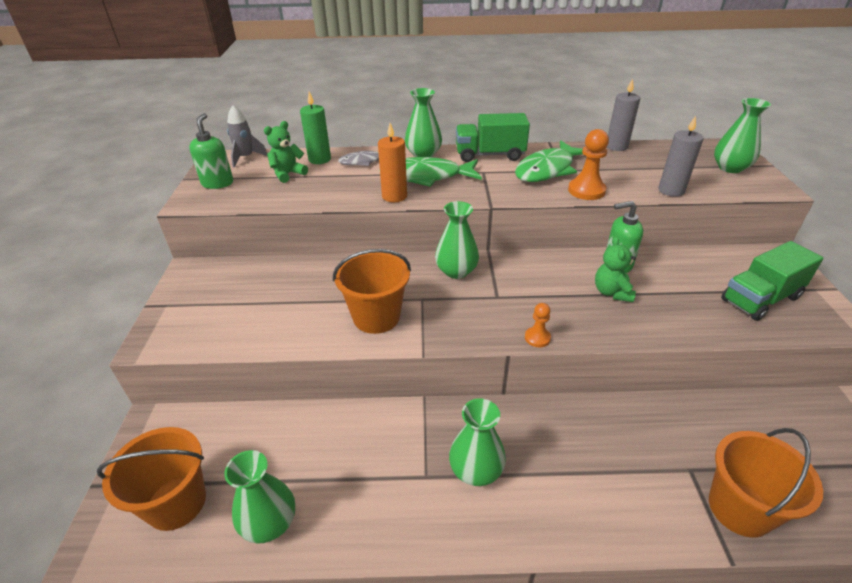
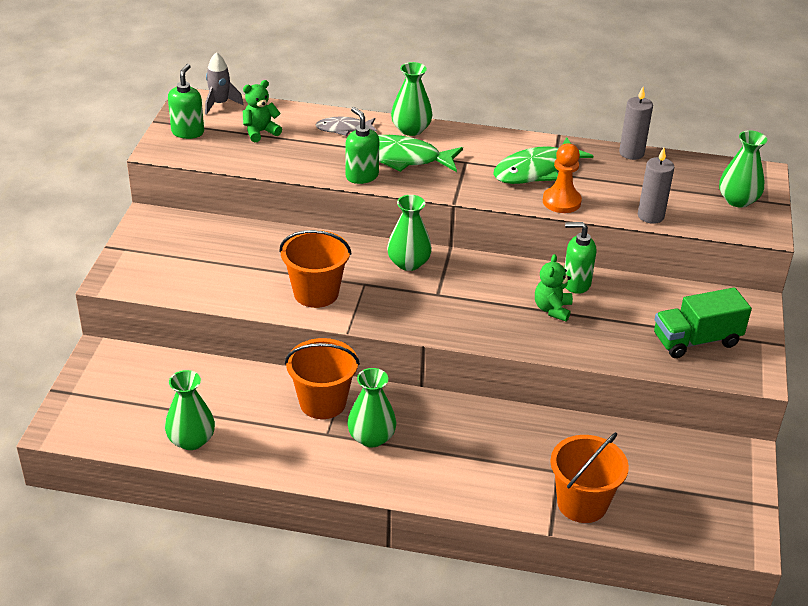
camera: 10 degrees right, 0 degrees up
(176, 502) = (119, 414): orange bucket -> orange bucket (322, 402)
(319, 159) = (297, 118): green candle -> none
(394, 196) = (361, 176): orange candle -> green soap dispenser
(490, 155) = (483, 142): green truck -> none
(537, 338) = (457, 336): orange pawn -> none

